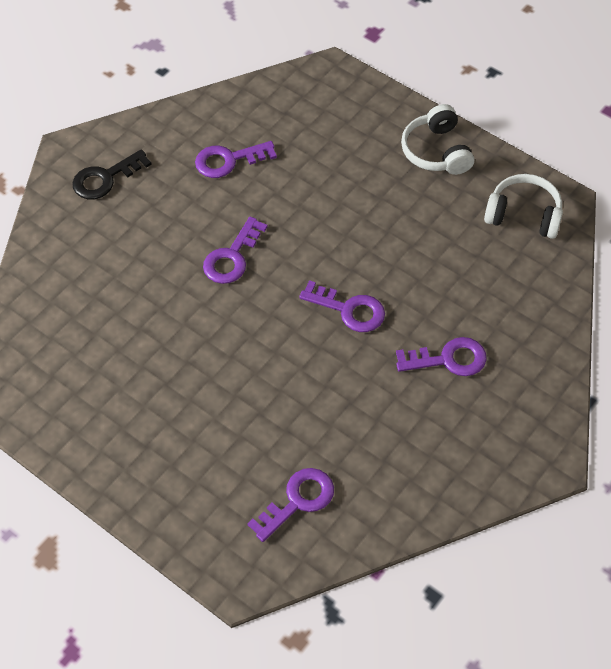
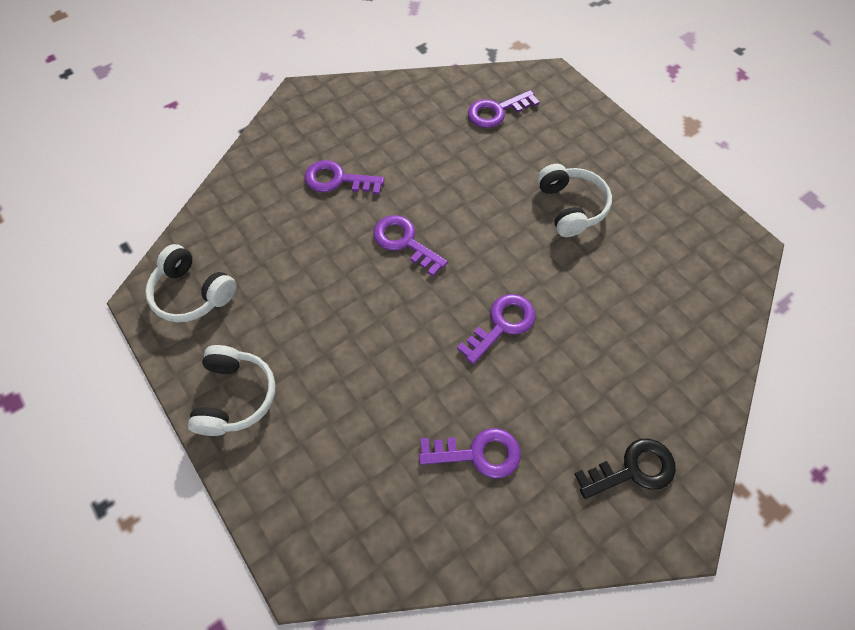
camera: 165 degrees left, 5 degrees up
(186, 391) = (570, 207): none -> white headphones

